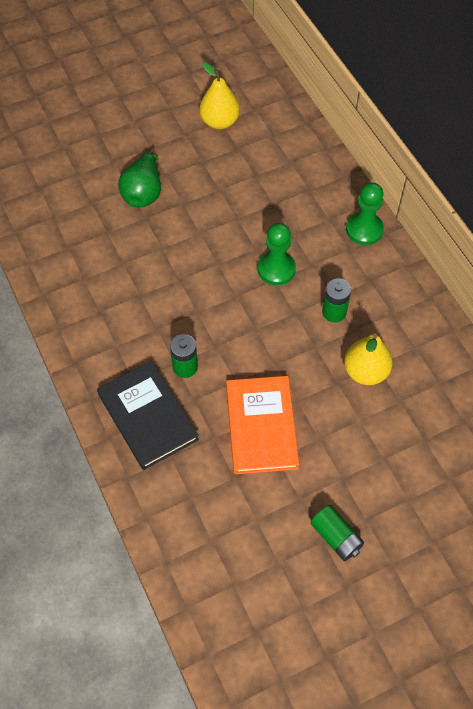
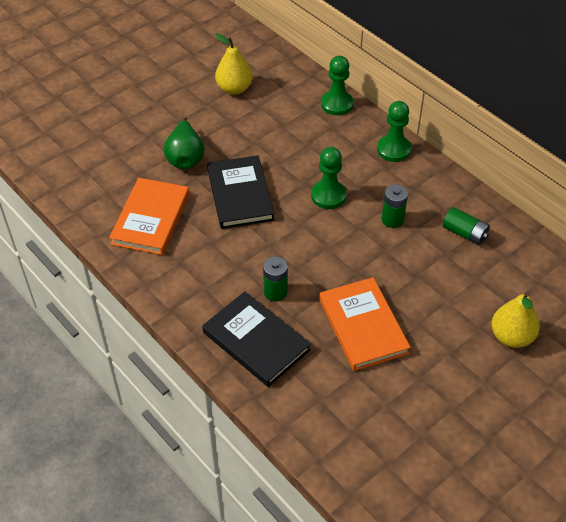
camera: 15 degrees left, 10 degrees down
(87, 255) = (151, 219): none -> orange book
(185, 247) = (240, 195): none -> black book
(322, 162) = (337, 104): none -> green pawn
(336, 537) = (464, 402): green battery -> green battery (464, 233)
(365, 371) = (438, 261): yellow pear -> yellow pear (511, 336)

